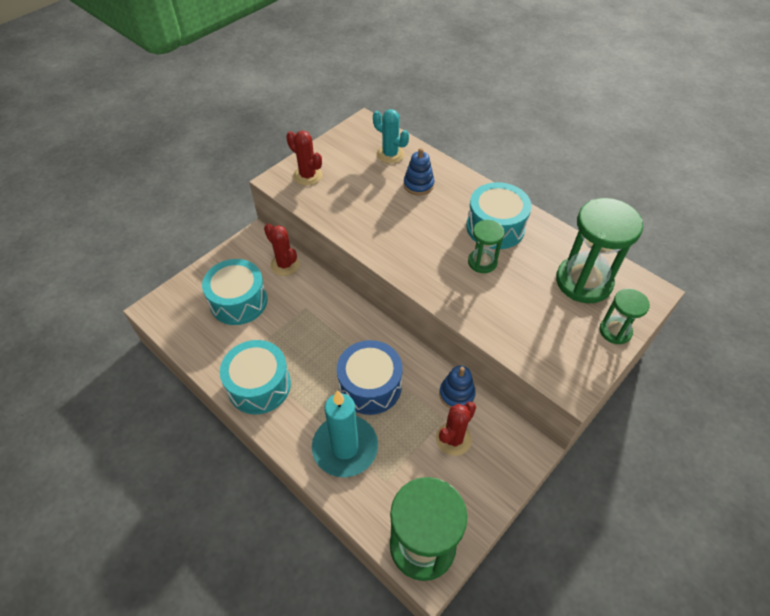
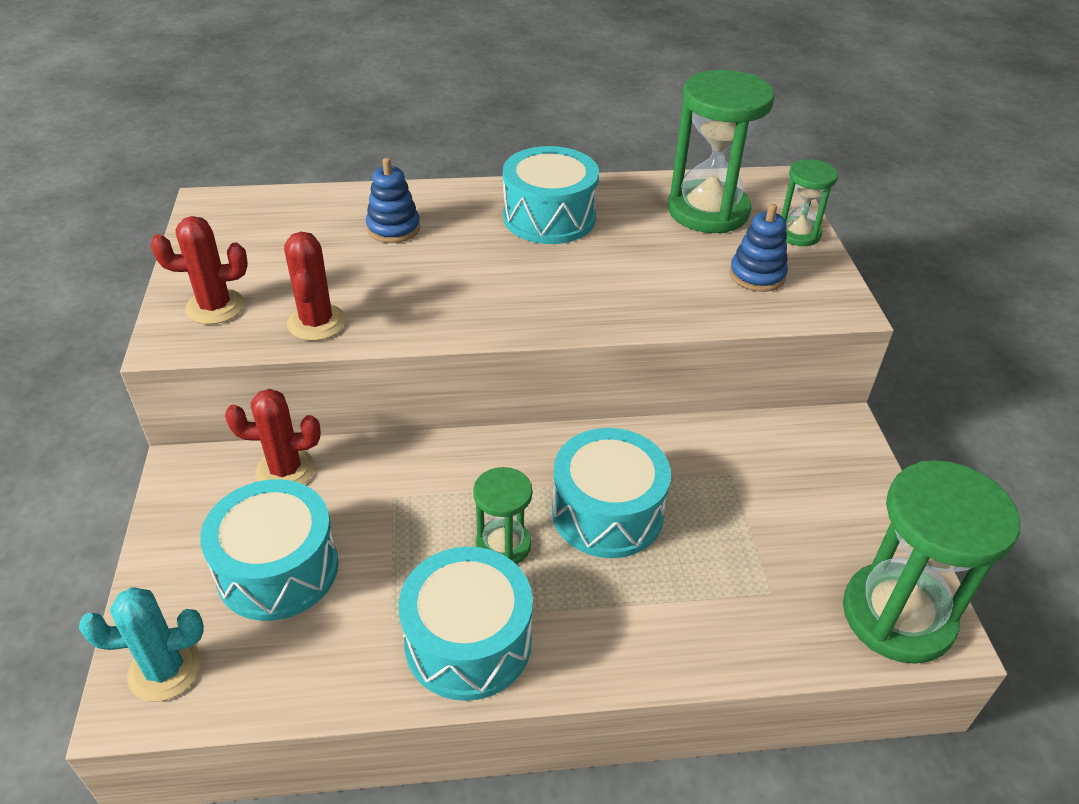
camera: 50 degrees left, 10 degrees down
(345, 447) = (679, 604): turquoise candle -> none
(370, 386) = (607, 512): blue drum -> turquoise drum
(390, 154) = (304, 218): turquoise cactus -> turquoise cactus (165, 670)
(453, 439) = (768, 484): red cactus -> red cactus (316, 323)
(456, 394) = (706, 439): blue stacking toy -> blue stacking toy (757, 275)
(482, 262) = (588, 258): green hourglass -> green hourglass (503, 545)

